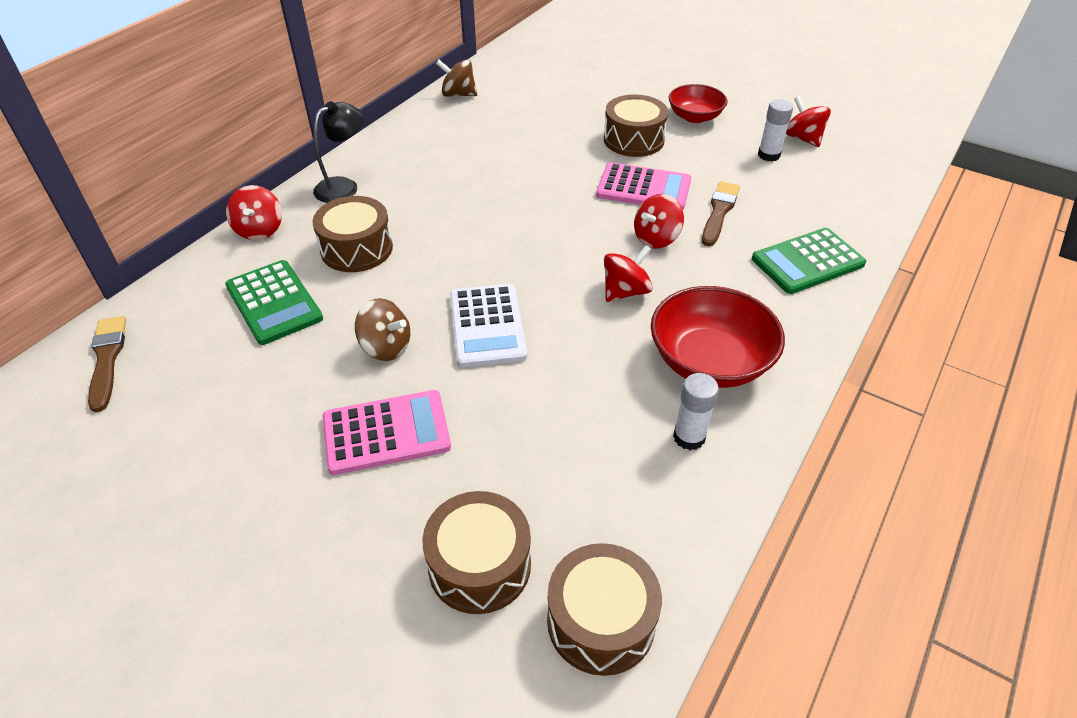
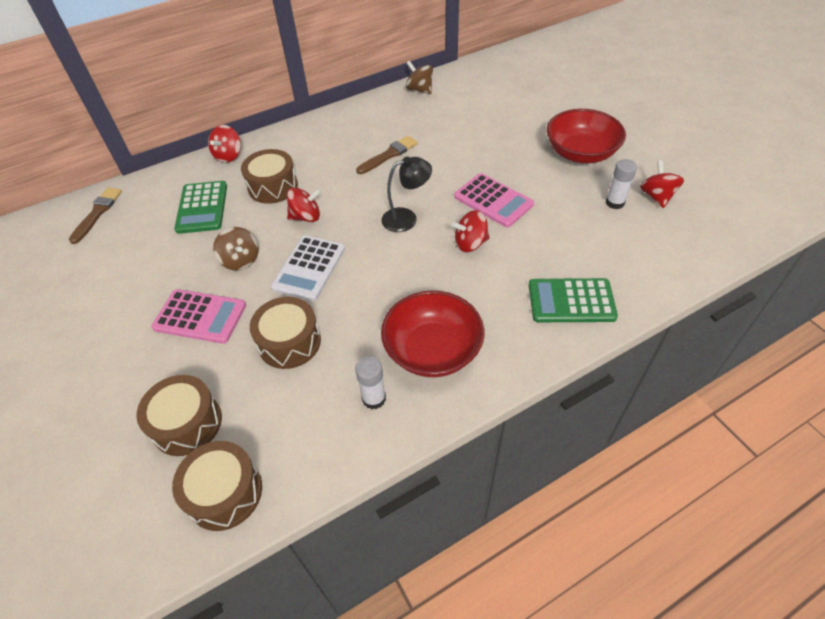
camera: 30 degrees right, 5 degrees up
(344, 186) = (297, 139): black lamp -> black lamp (406, 218)
(625, 291) = (416, 276): red spinning top -> red spinning top (306, 217)
(633, 140) = (517, 159): brown drum -> brown drum (289, 342)
(695, 117) = (580, 153): red bowl -> red bowl, size x1.57
(719, 212) = (535, 237): brown brush -> brown brush (389, 155)

